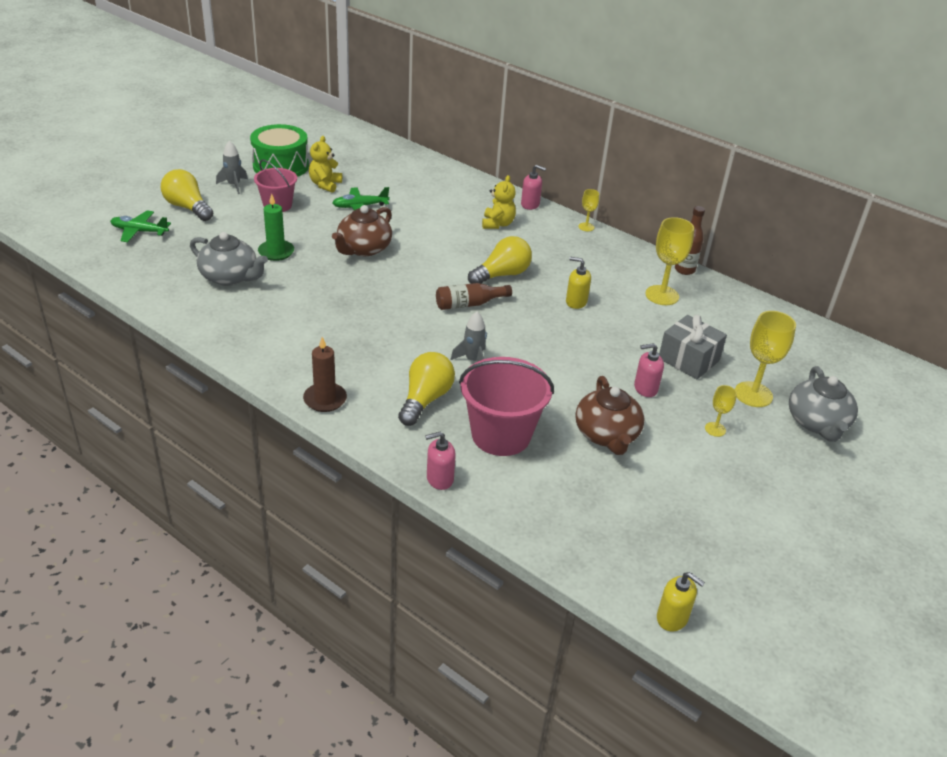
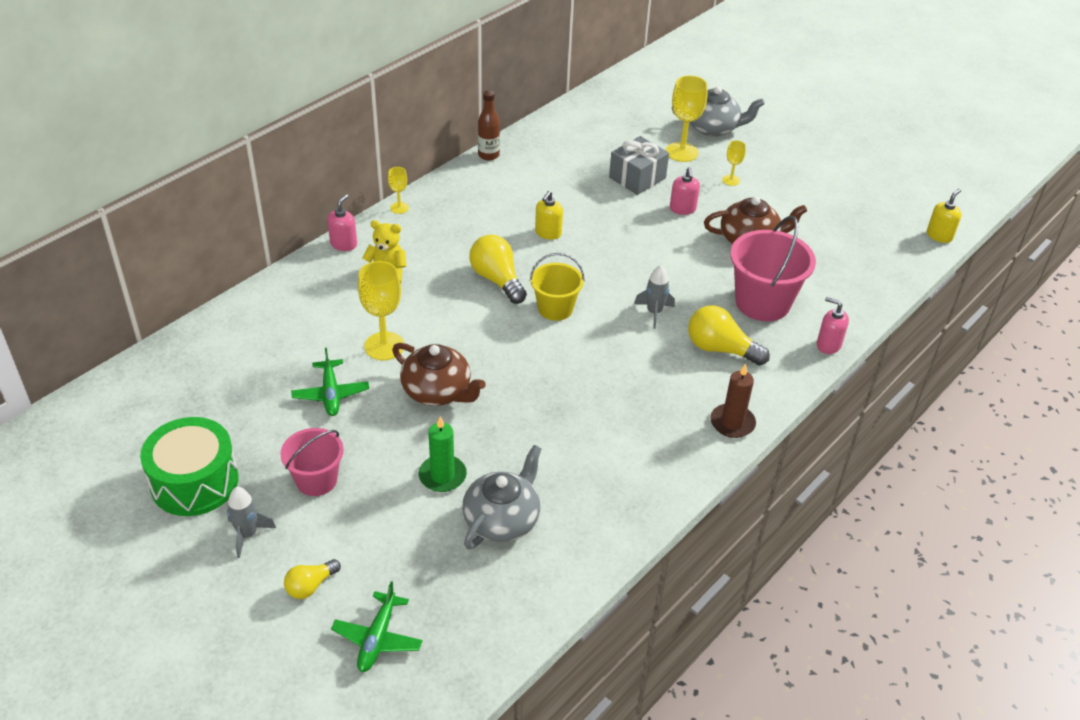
camera: 85 degrees left, 5 degrees up
(187, 207) = (310, 586): yellow light bulb -> yellow light bulb, size x0.59
(325, 185) = (263, 430): yellow teddy bear -> none
(439, 479) = (828, 345): pink soap dispenser -> pink soap dispenser turned 135 degrees clockwise
(469, 304) = (555, 308): brown bottle -> yellow bucket
(662, 295) = (534, 176): yellow goblet -> yellow goblet (384, 346)

